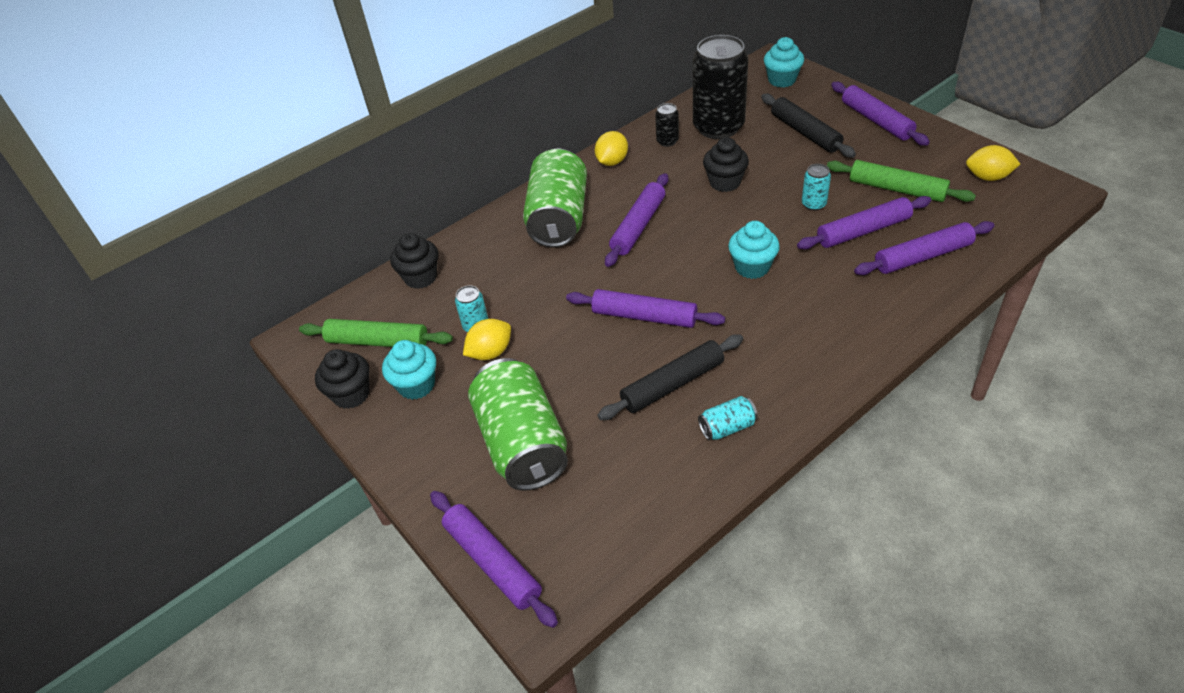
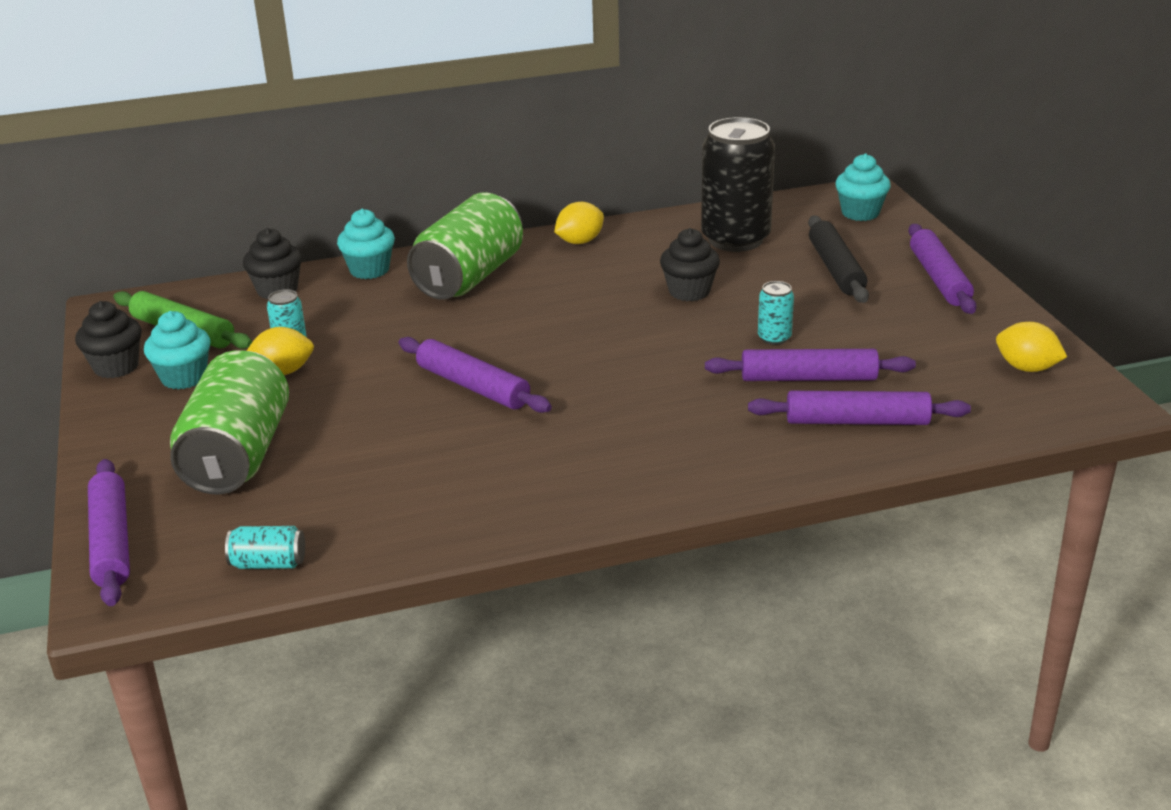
camera: 20 degrees right, 15 degrees down
(638, 226) = (549, 306): purple rolling pin -> none
(667, 141) = (662, 238): black can -> none
(672, 384) = (442, 453): black rolling pin -> none
(727, 427) = (462, 508): turquoise can -> turquoise can (268, 563)
(752, 267) = (639, 376): turquoise cupcake -> turquoise cupcake (369, 270)
(896, 189) = (893, 350): green rolling pin -> none

